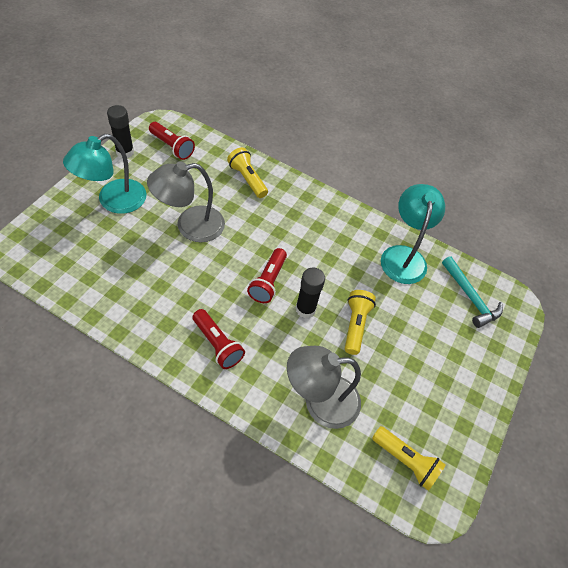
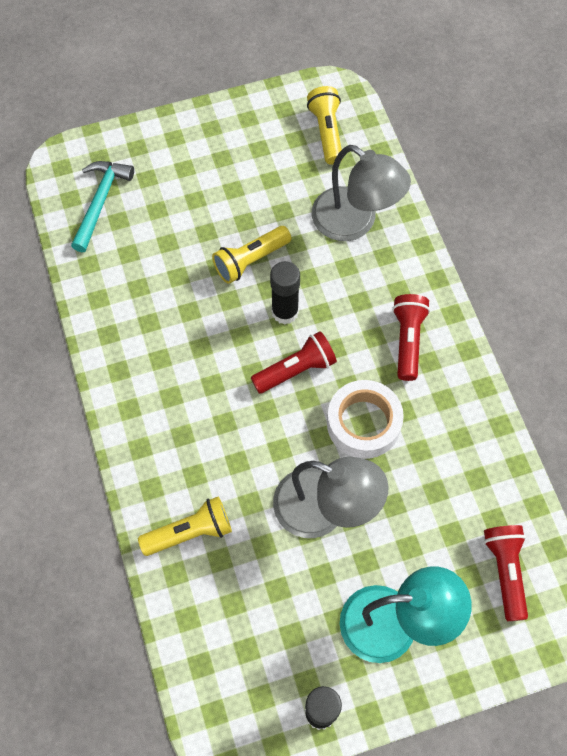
camera: 130 degrees left, 10 degrees up
(172, 147) = (244, 673): red flashlight -> red flashlight (505, 571)
(205, 279) = (363, 423): none -> white tape
(247, 179) = (190, 532): yellow flashlight -> yellow flashlight turned 120 degrees counterclockwise
(403, 256) = (114, 291): turquoise lamp -> none

